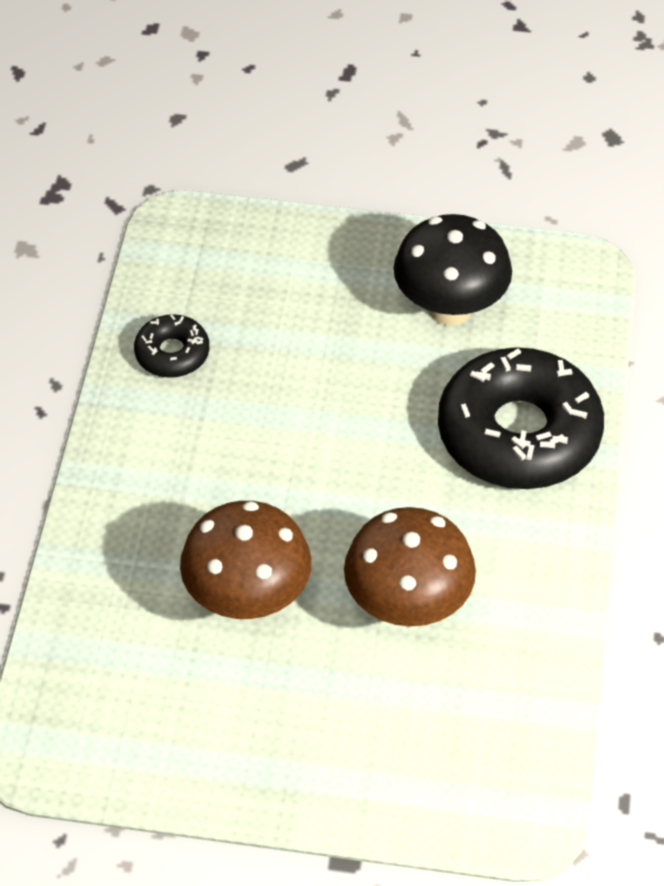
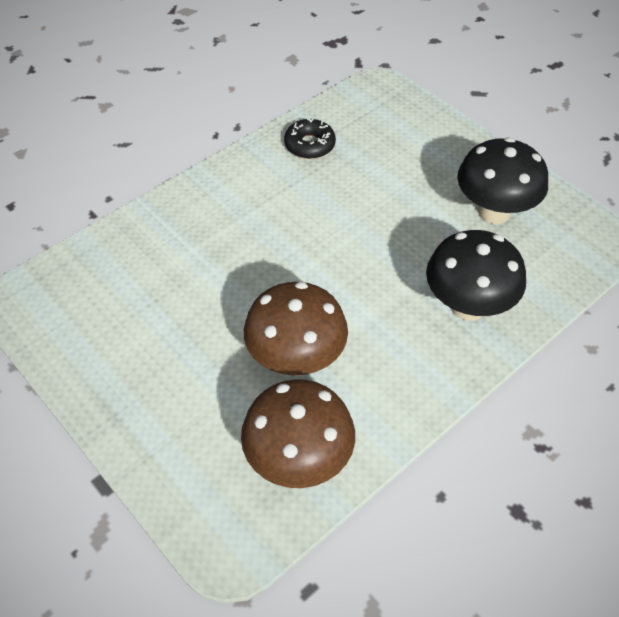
camera: 40 degrees right, 0 degrees up
(247, 599) = (211, 293): brown mushroom -> brown mushroom (298, 460)
(519, 434) = (467, 306): black donut -> black mushroom

